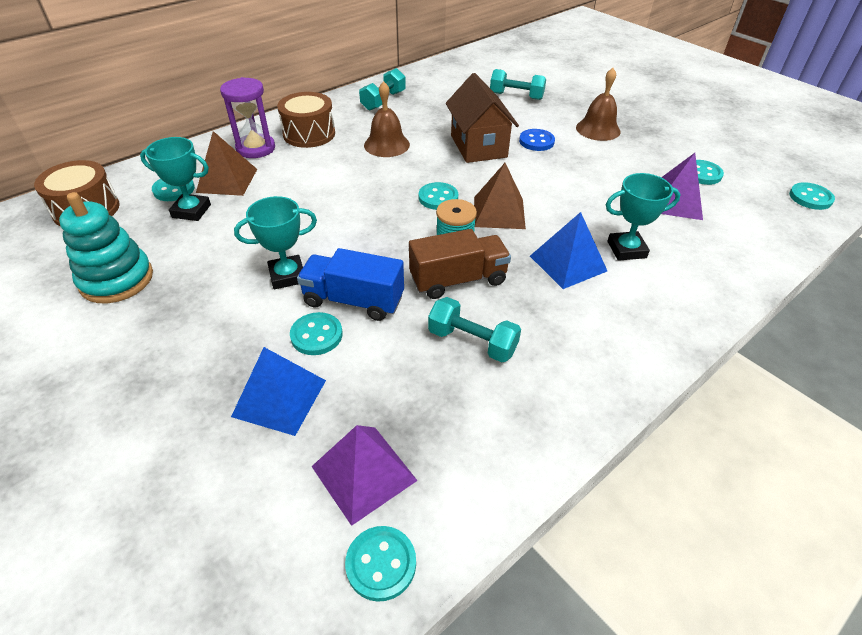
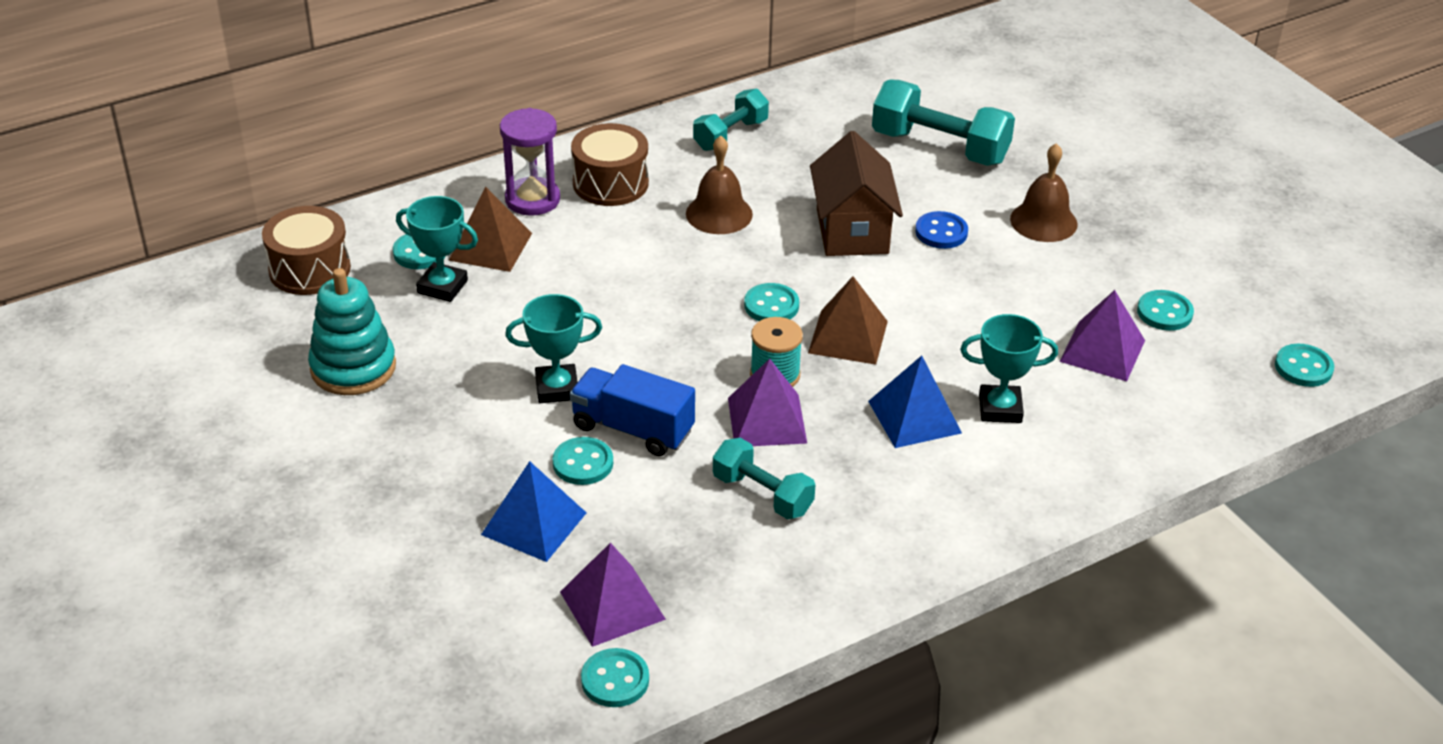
camera: 10 degrees right, 5 degrees down
(458, 280) = (766, 420): brown truck -> purple pyramid
(516, 96) = (939, 147): turquoise dumbbell -> turquoise dumbbell, size x1.61

